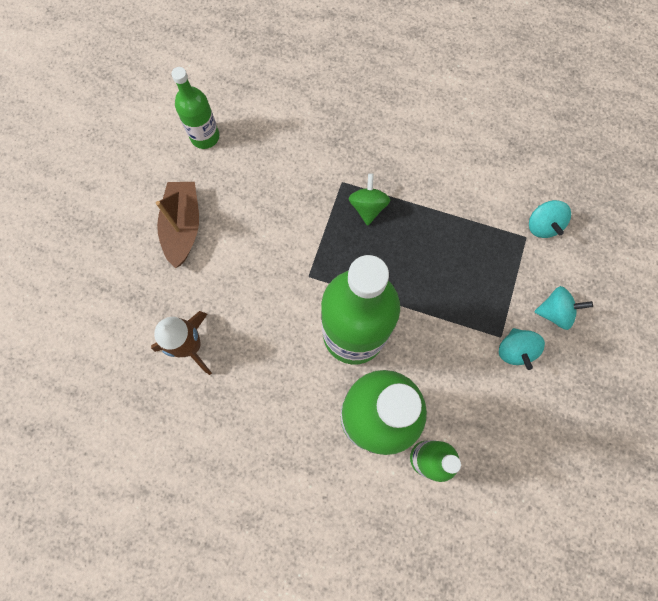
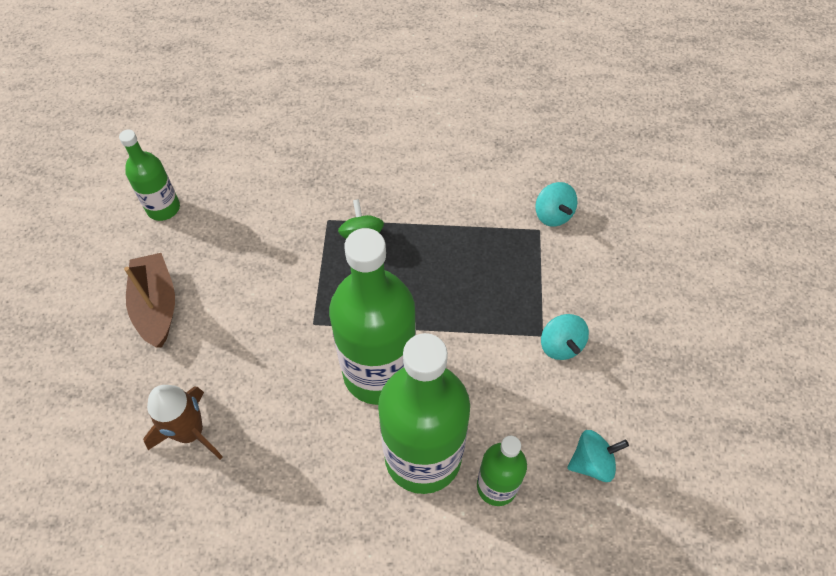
camera: 15 degrees left, 15 degrees down
(555, 312) = (591, 296): turquoise spinning top -> turquoise spinning top (592, 462)

